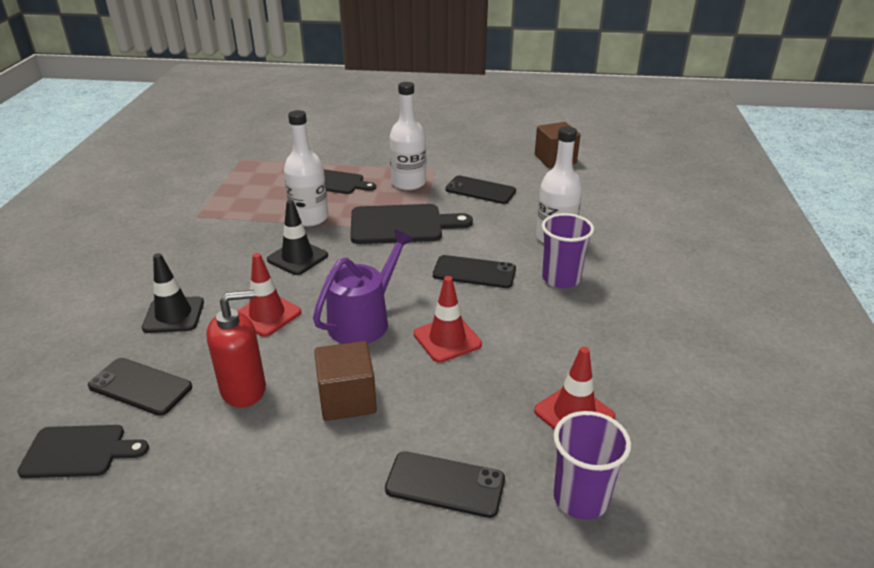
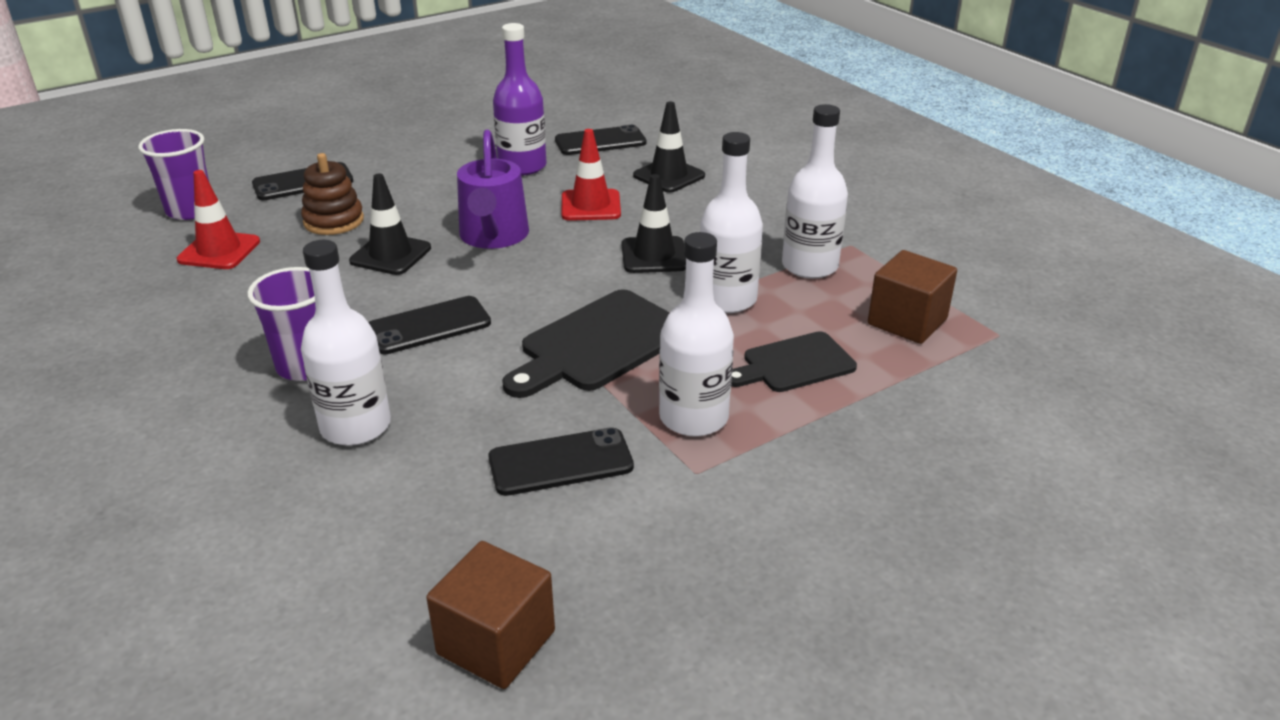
camera: 140 degrees right, 0 degrees up
(79, 452) = (575, 113): black cutting board -> none
(240, 215) = (809, 266): none -> white bottle
(244, 389) = (522, 166): red soap dispenser -> purple bottle
(347, 399) = (432, 190): brown cube -> brown cube (907, 321)
(447, 339) = (390, 255): red traffic cone -> black traffic cone
(459, 402) = (334, 221): none -> brown stacking toy

